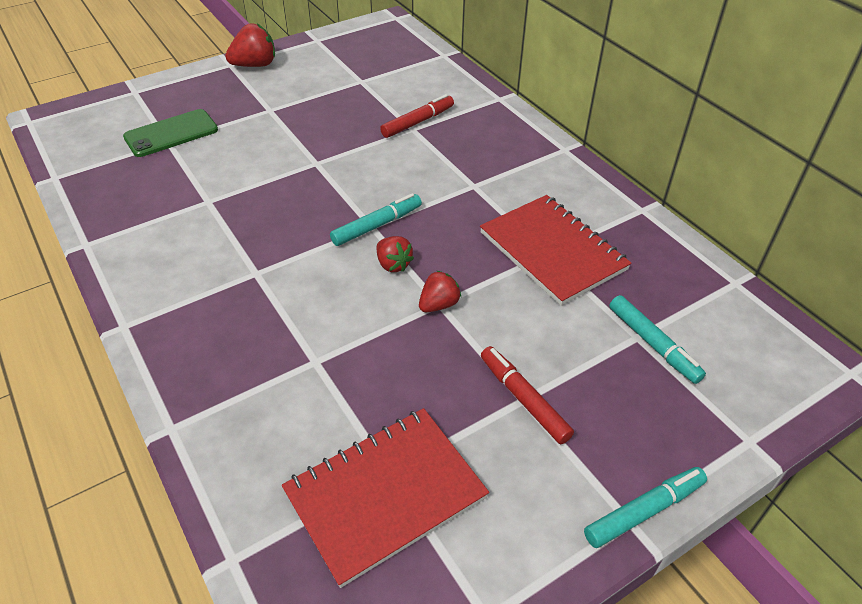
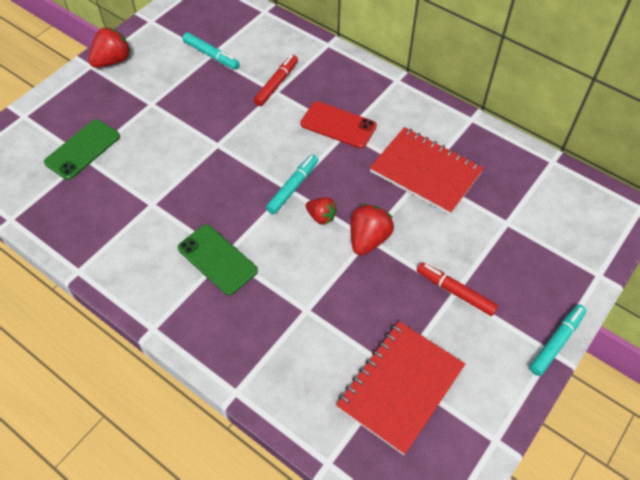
camera: 20 degrees left, 10 degrees up
(243, 275) = (217, 259): none -> green phone
(439, 304) = (368, 239): red strawberry -> red strawberry, size x1.56
(467, 177) = (338, 125): none -> red phone
(652, 343) = (518, 225): turquoise marker -> turquoise marker (211, 55)

